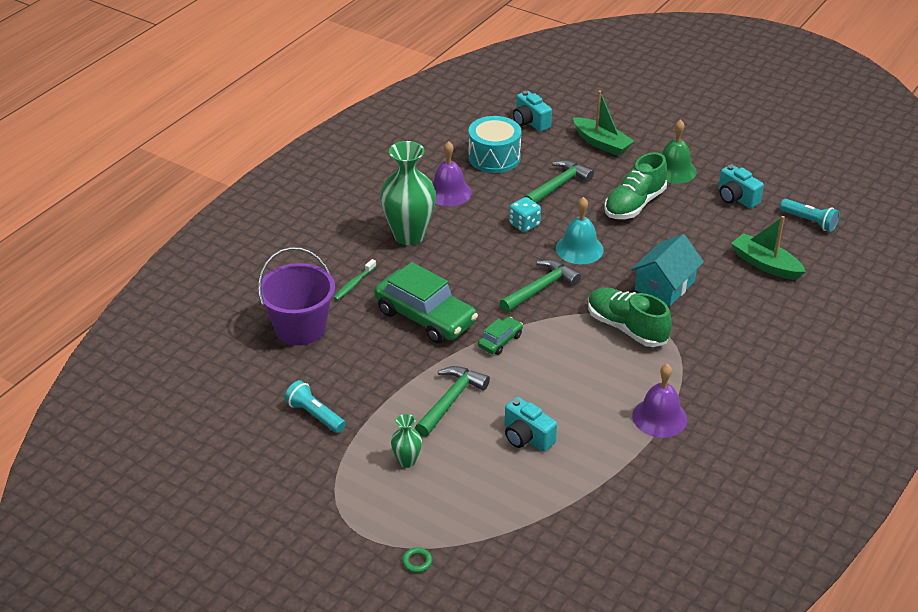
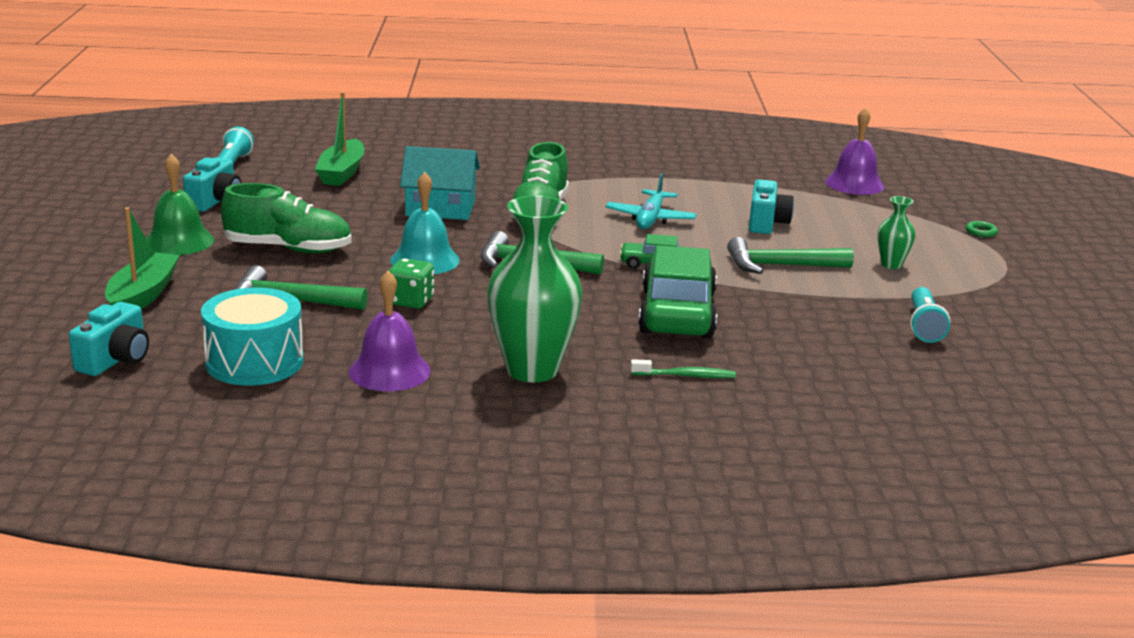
camera: 125 degrees left, 15 degrees down
(300, 328) = (818, 383): purple bucket -> none
(524, 225) = (411, 301): turquoise dice -> green dice
(578, 378) = (650, 219): none -> turquoise plane
(659, 417) = (648, 180): purple bell -> purple bell (854, 184)

